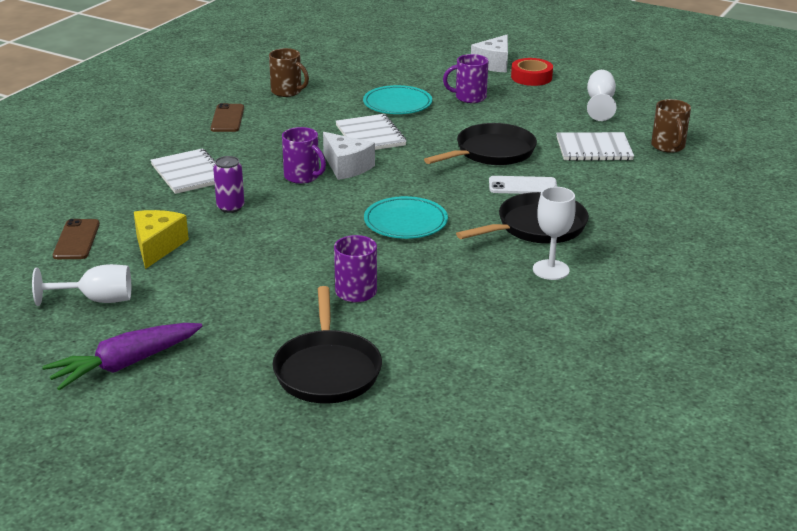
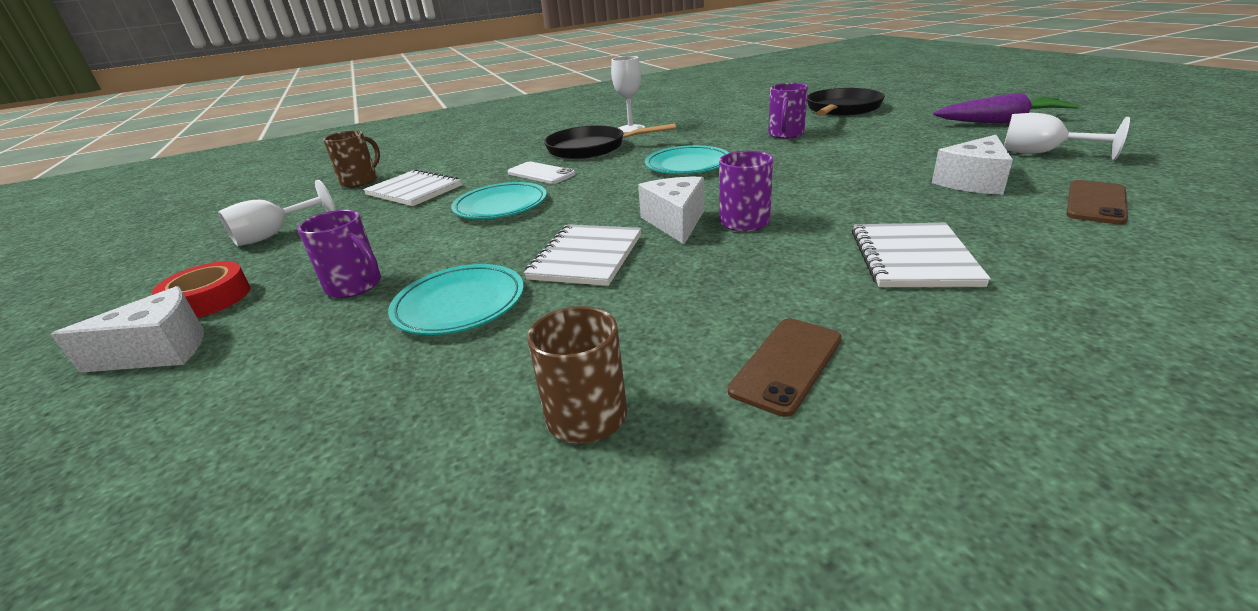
camera: 140 degrees left, 0 degrees up
(157, 246) = (972, 182): yellow cheese -> white cheese
(230, 207) = (864, 204): purple can -> none
(491, 152) = (500, 206): black pan -> turquoise plate

